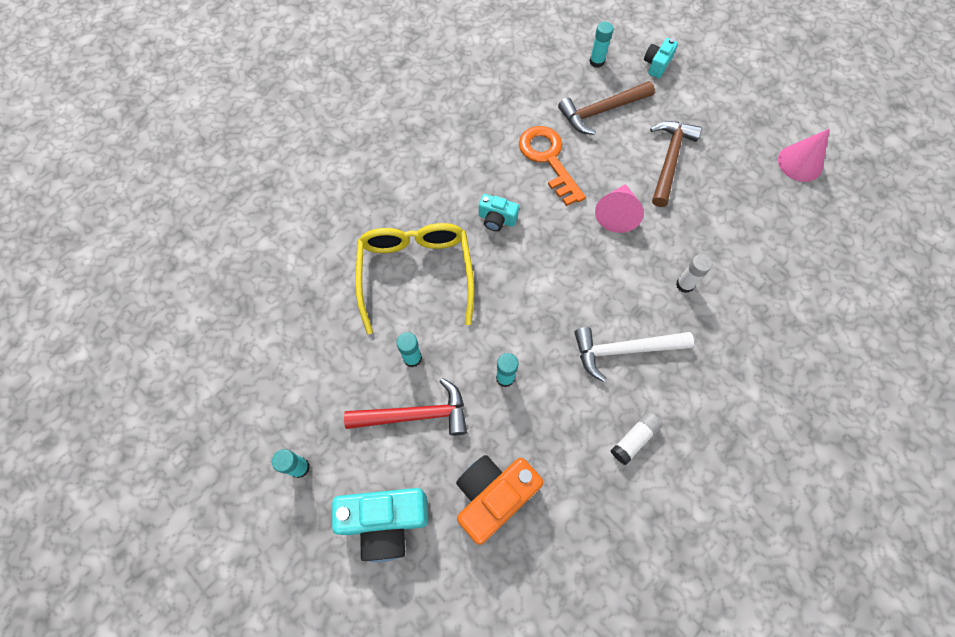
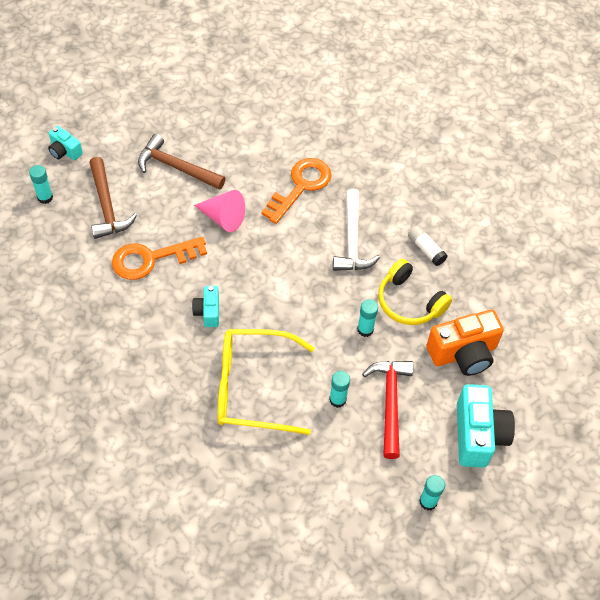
camera: 85 degrees left, 10 degrees down
(493, 497) = (463, 353): orange camera -> orange camera turned 75 degrees counterclockwise
(497, 219) = (208, 312): turquoise camera -> turquoise camera turned 150 degrees clockwise
(552, 424) = (409, 302): none -> yellow headphones
(684, 284) = (301, 186): white glue stick -> orange key
(800, 163) = (202, 80): pink cone -> none

